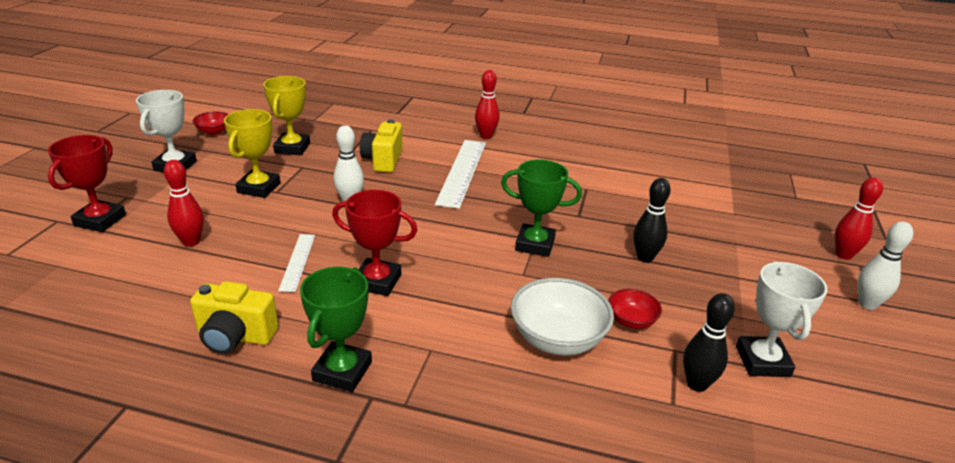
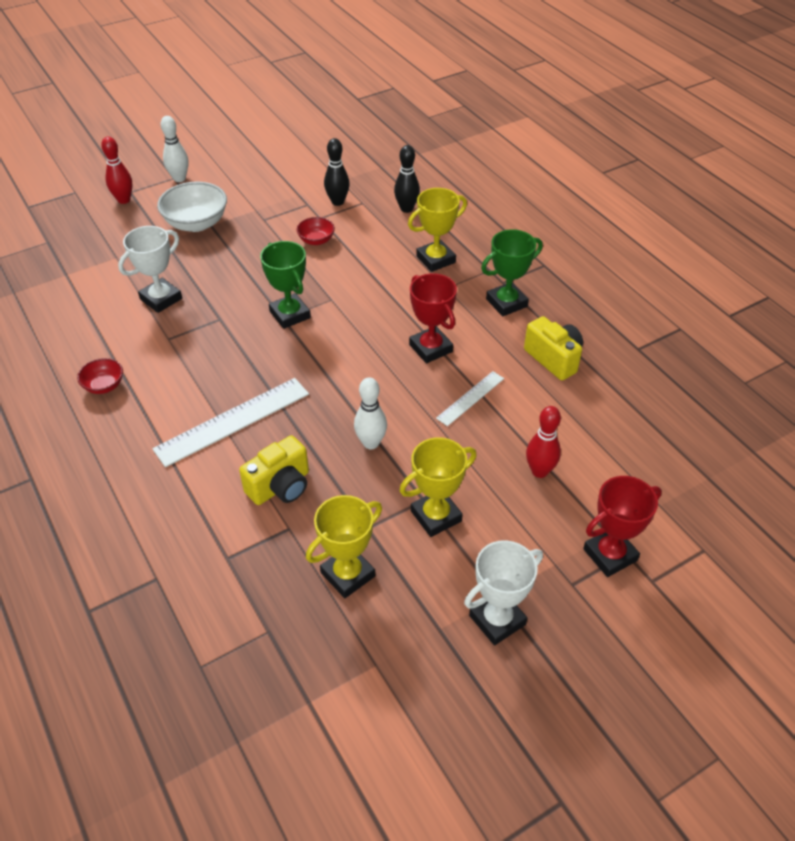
camera: 135 degrees left, 15 degrees up
(214, 132) = (409, 684): red bowl -> red bowl (104, 386)
(483, 378) = (436, 259): none -> yellow trophy
(486, 136) = (132, 462): red bowling pin -> none
(557, 339) = (370, 254): white bowl -> white bowl (196, 223)
(645, 257) = (238, 265): black bowling pin -> black bowling pin (406, 209)
(762, 361) = (289, 191): white trophy -> white trophy (161, 299)

